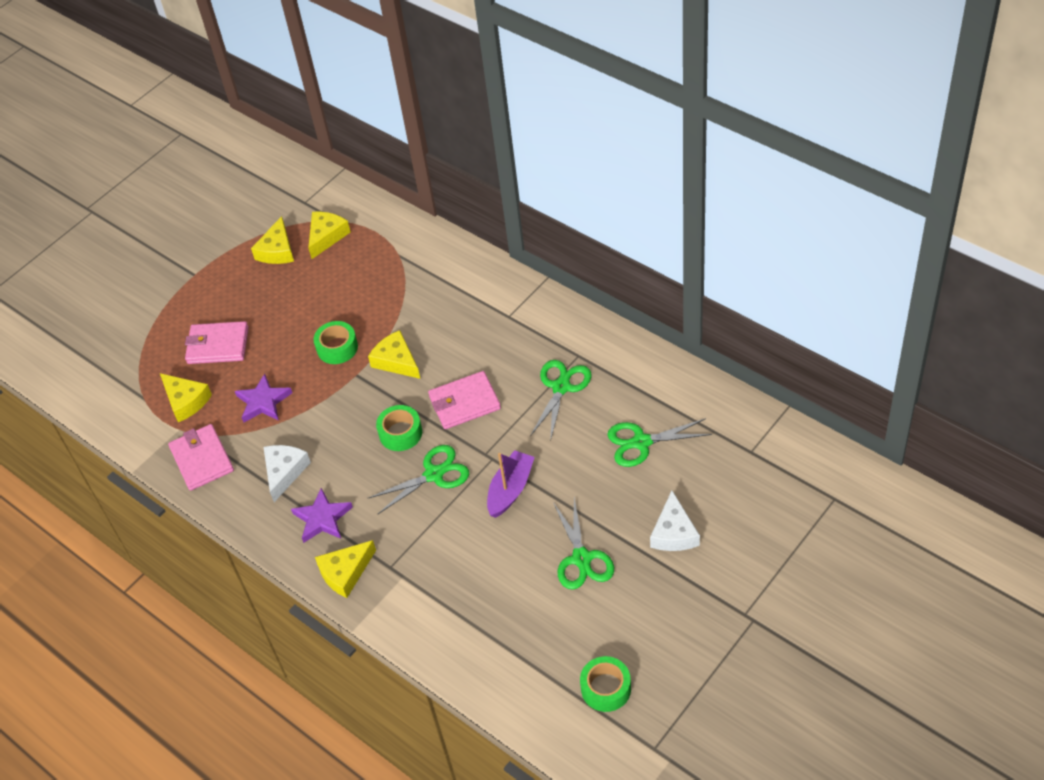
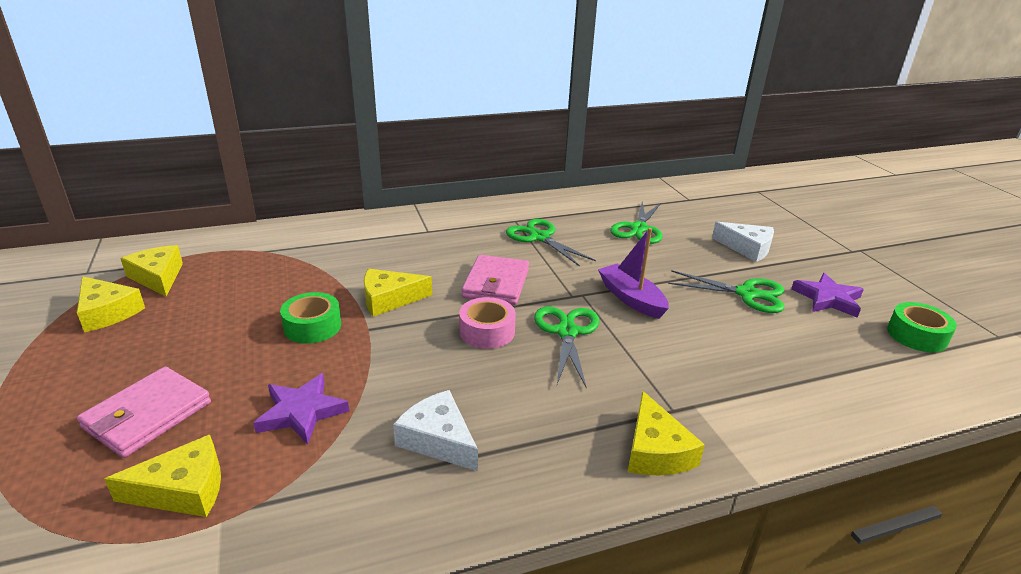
camera: 65 degrees left, 20 degrees down
(202, 459) = (312, 518): pink wallet -> none
(322, 518) = (549, 436): purple star -> purple star (828, 299)
(400, 433) = (487, 331): green tape -> pink tape

